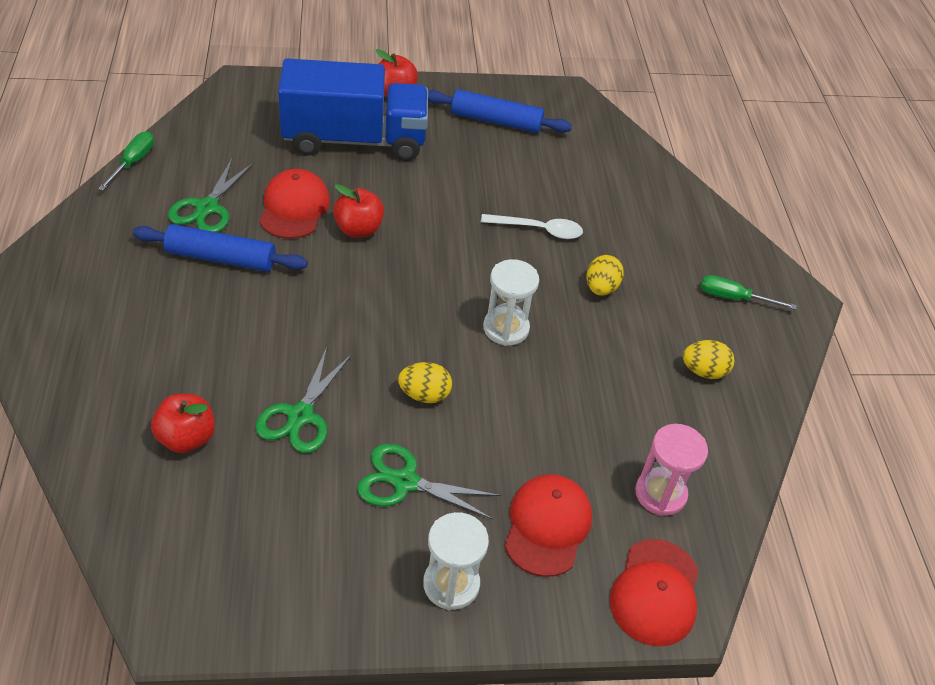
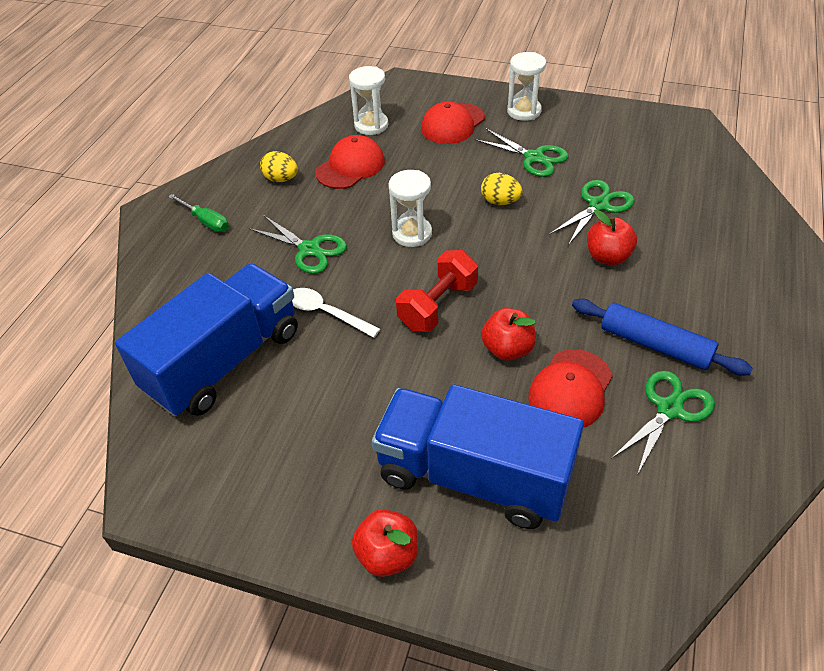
camera: 150 degrees left, 0 degrees up
(133, 162) = (765, 499): green screwdriver -> none
(186, 438) = (686, 206): red apple -> red apple (608, 257)
(439, 255) = (438, 306): none -> red dumbbell
(496, 121) = (279, 469): blue rolling pin -> none
(594, 177) = (224, 361): none -> blue truck
(601, 288) = (309, 249): yellow egg -> green scissors
(655, 592) = (409, 90): red cap -> red cap (350, 166)
(660, 494) = (371, 125): pink hourglass -> white hourglass

